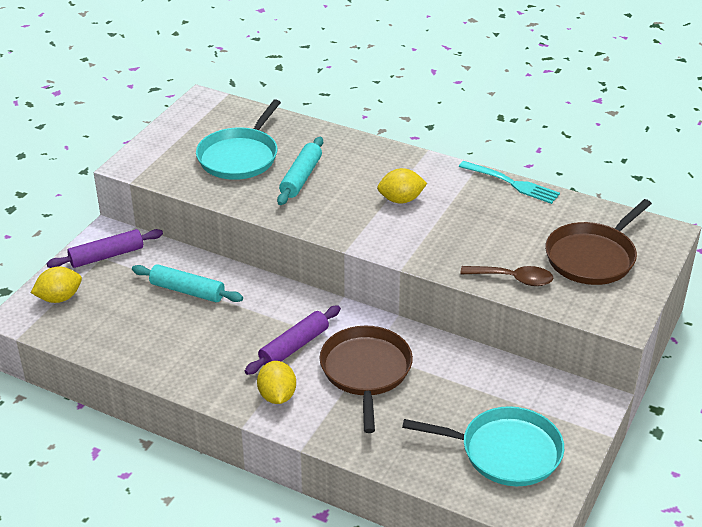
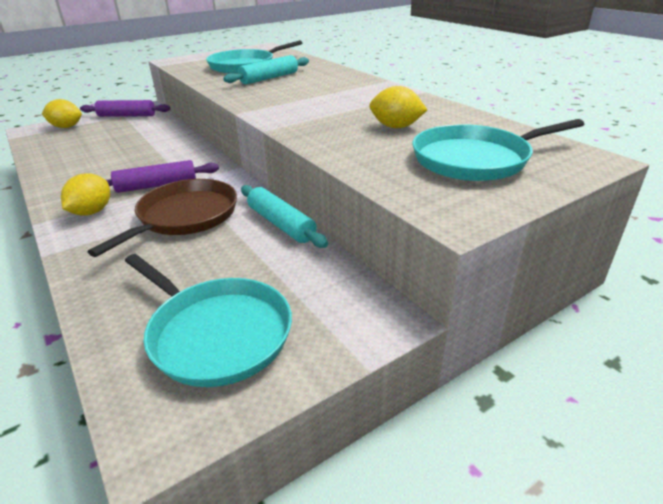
camera: 30 degrees right, 5 degrees down
(187, 291) = (142, 140): turquoise rolling pin -> turquoise rolling pin (281, 224)
(401, 200) = (327, 97): yellow lemon -> yellow lemon (396, 127)
(512, 183) = (442, 104): turquoise fork -> none
(513, 279) = (362, 157): brown spoon -> none
(592, 257) = (475, 159): brown pan -> turquoise pan

